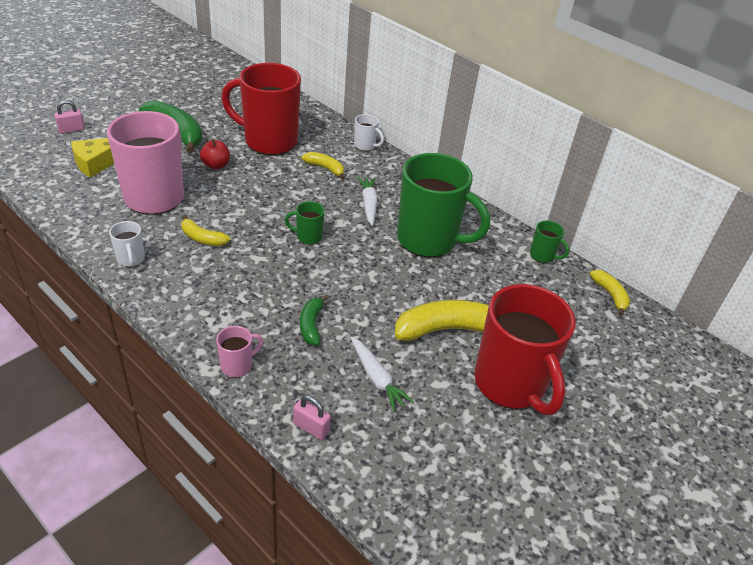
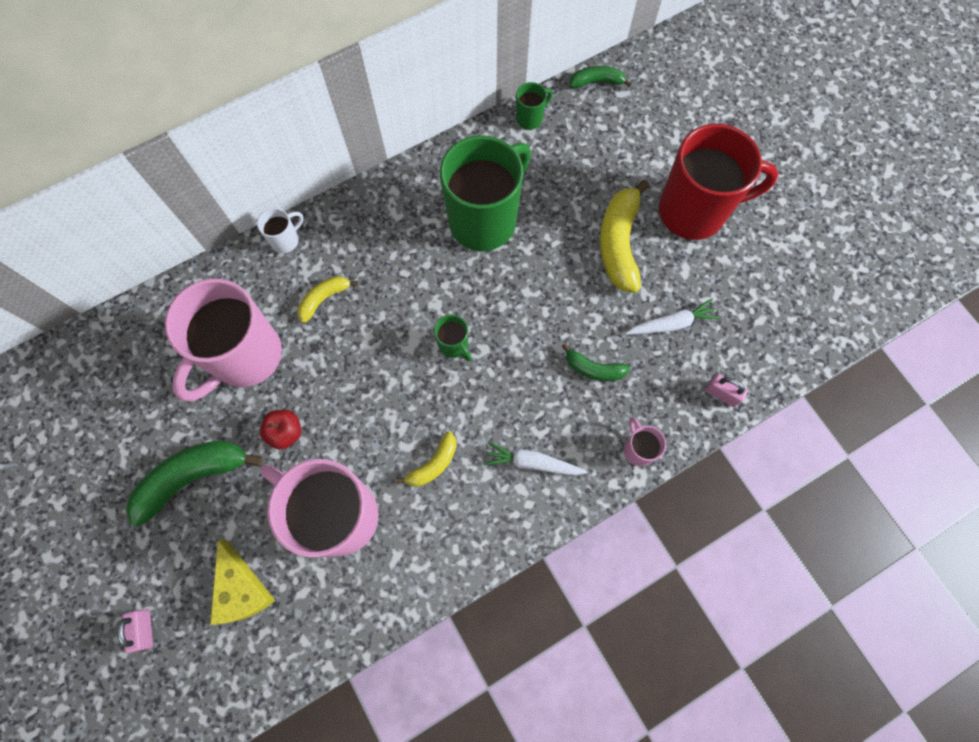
camera: 70 degrees left, 30 degrees up
(131, 259) = (456, 550): white mug -> none
(269, 141) = (245, 357): red mug -> pink mug
(308, 237) = (454, 345): green mug -> green mug turned 60 degrees counterclockwise
(311, 428) = (721, 394): pink padlock -> pink padlock turned 75 degrees clockwise
(368, 204) = (408, 266): white carrot -> white carrot (532, 462)
(610, 295) = (597, 82): yellow banana -> green banana

